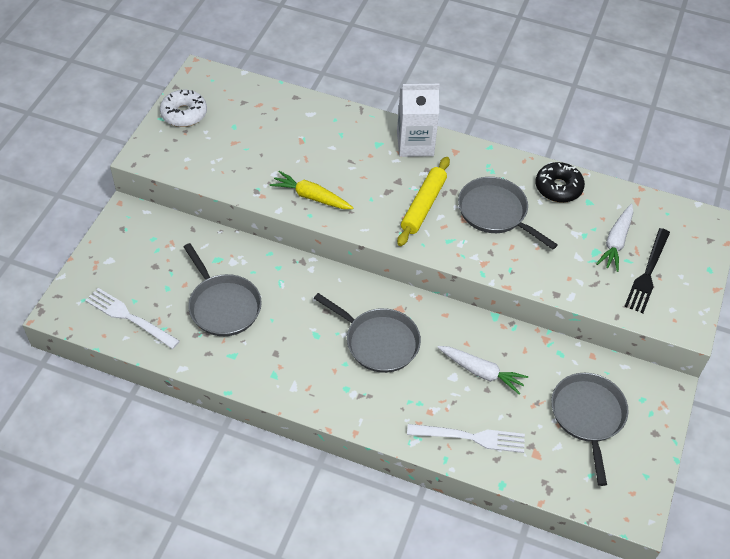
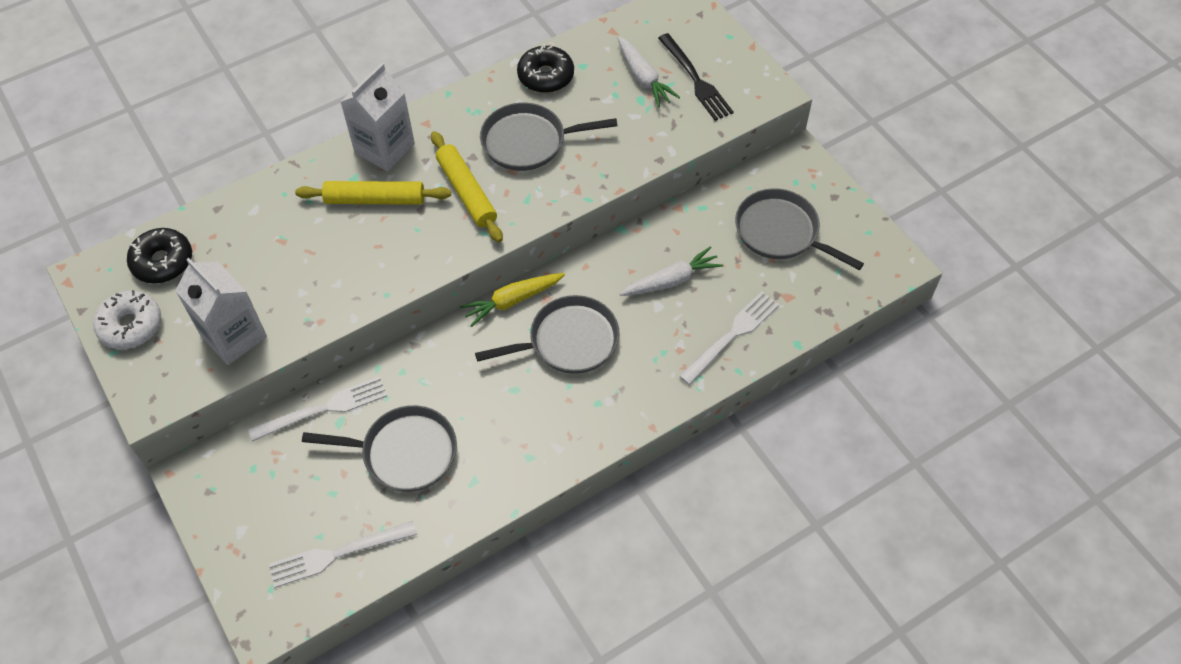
camera: 50 degrees left, 5 degrees up
(217, 163) = (234, 336): none -> white carton
(220, 246) = (325, 408): none -> white fork
(237, 98) = (162, 261): none -> black donut
(311, 197) = (364, 278): yellow carrot -> yellow carrot (512, 301)
(372, 164) = (375, 199): none -> yellow rolling pin

